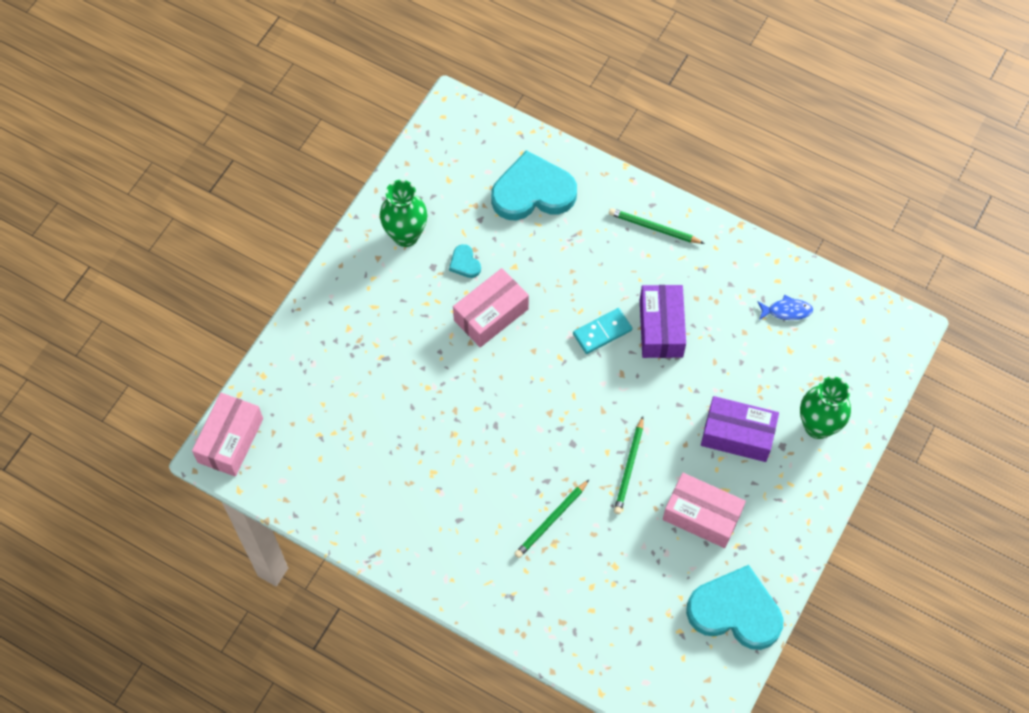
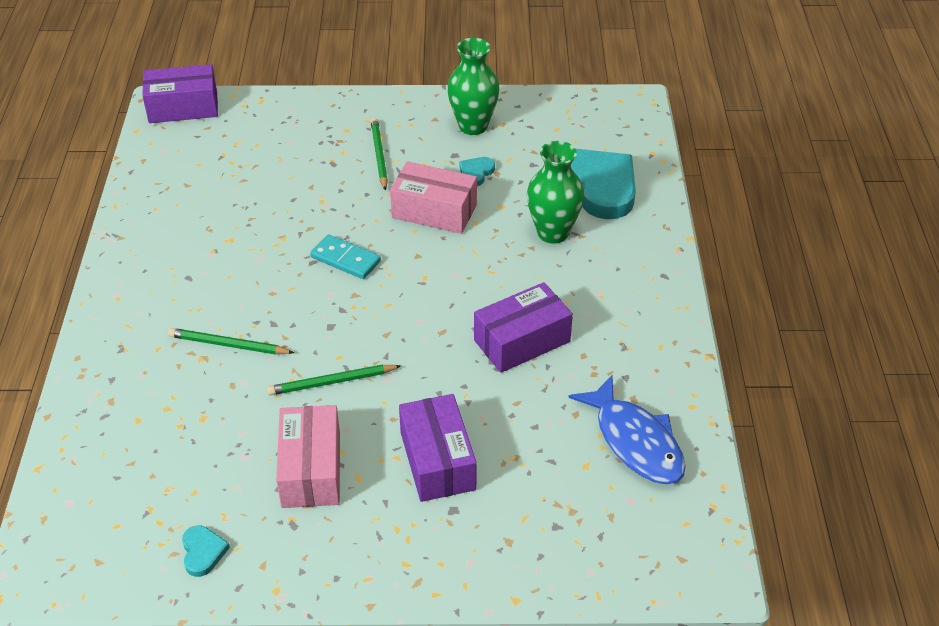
camera: 60 degrees right, 20 degrees down
(230, 440) = (183, 107): pink box -> purple box
(602, 332) = (479, 297): turquoise domino -> turquoise domino (345, 259)
(654, 228) = (637, 288): green pencil -> green pencil (379, 155)
(735, 611) = (203, 552): turquoise heart -> turquoise heart, size x0.42
(787, 311) = (635, 441): blue fish -> blue fish, size x1.93
(817, 426) = (505, 534): green vase -> green vase (553, 233)

